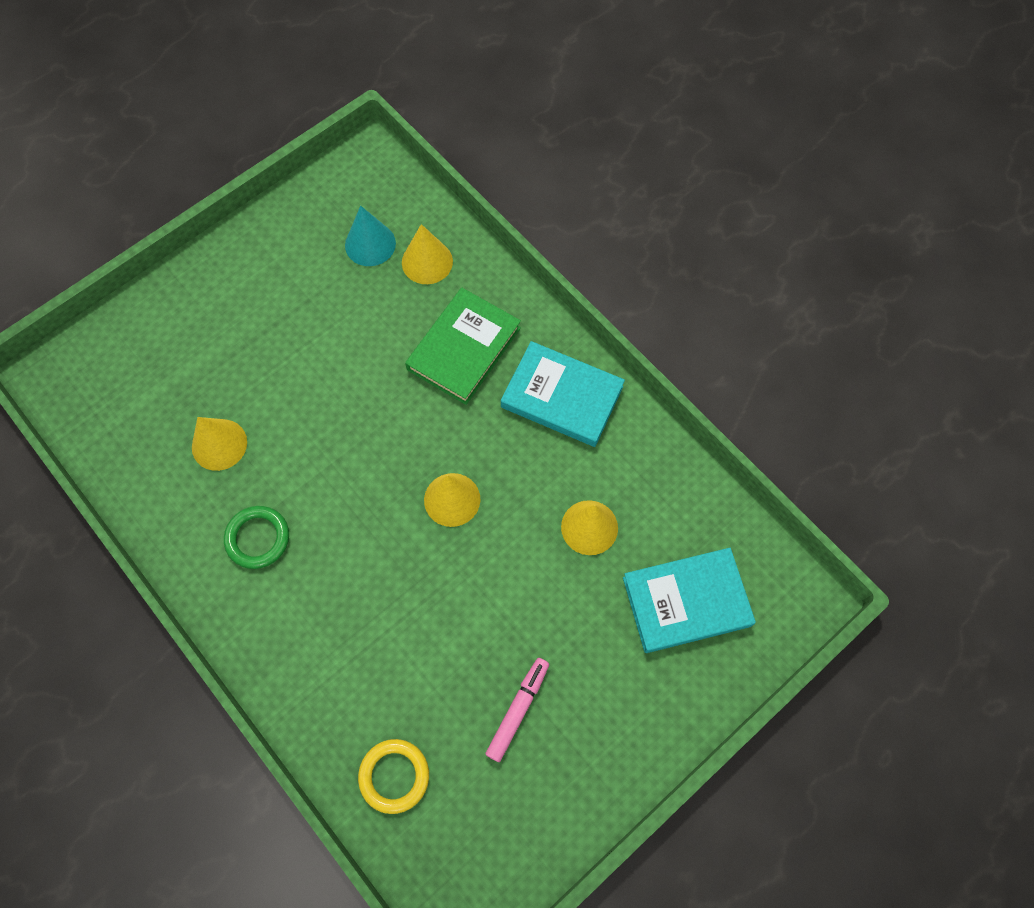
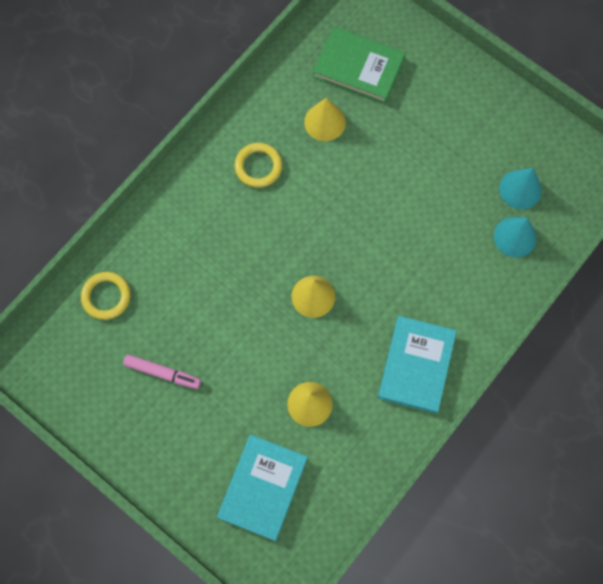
camera: 80 degrees right, 5 degrees up
(258, 538) = (258, 166): green ring -> yellow ring
(427, 262) = (515, 236): yellow cone -> turquoise cone
(464, 349) = (442, 281): green book -> green book (358, 68)
(686, 601) = (263, 487): turquoise book -> turquoise book turned 45 degrees clockwise

